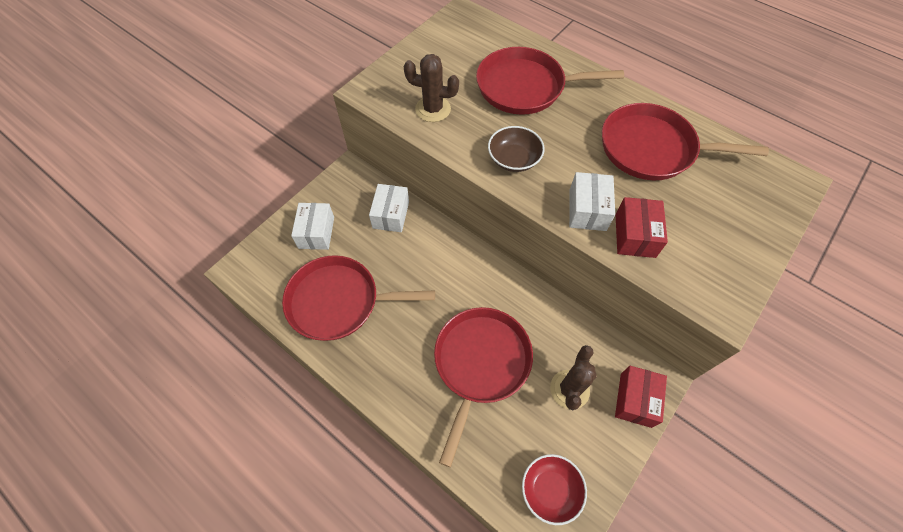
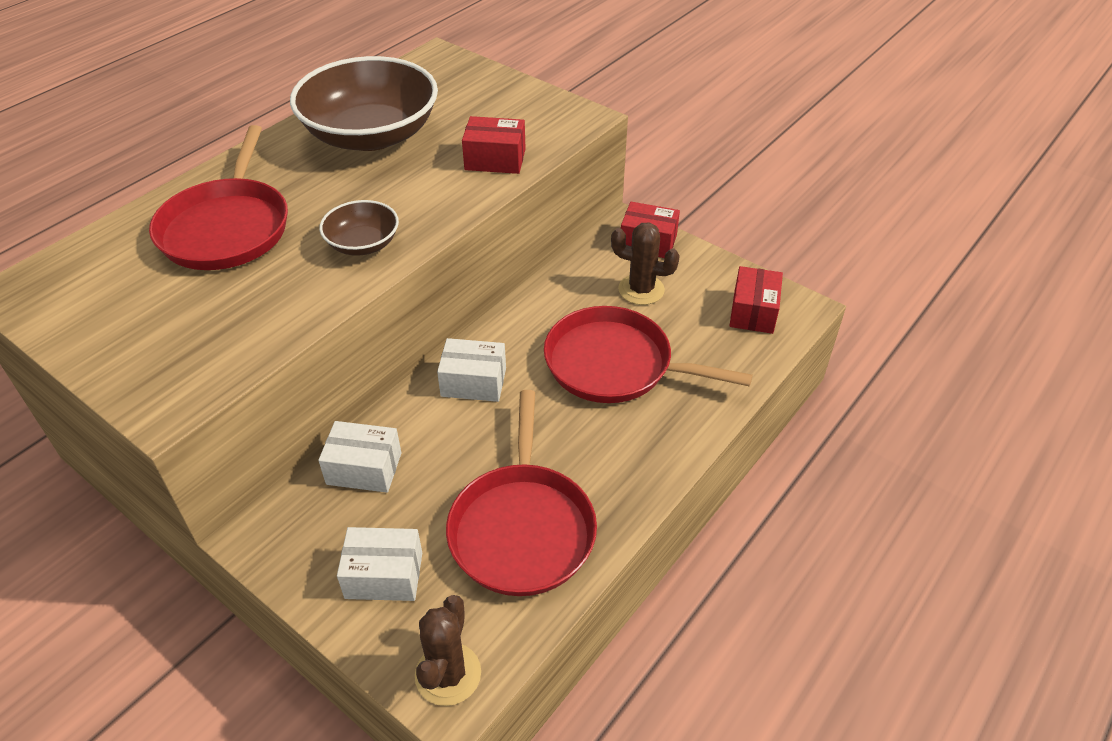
camera: 90 degrees left, 15 degrees down
(433, 109) = (240, 324): brown cactus -> brown cactus (448, 674)
(550, 490) = (753, 312): red bowl -> red box
(587, 210) = (456, 189): white box -> white box (473, 382)
(652, 149) = (371, 135): red pan -> brown bowl

